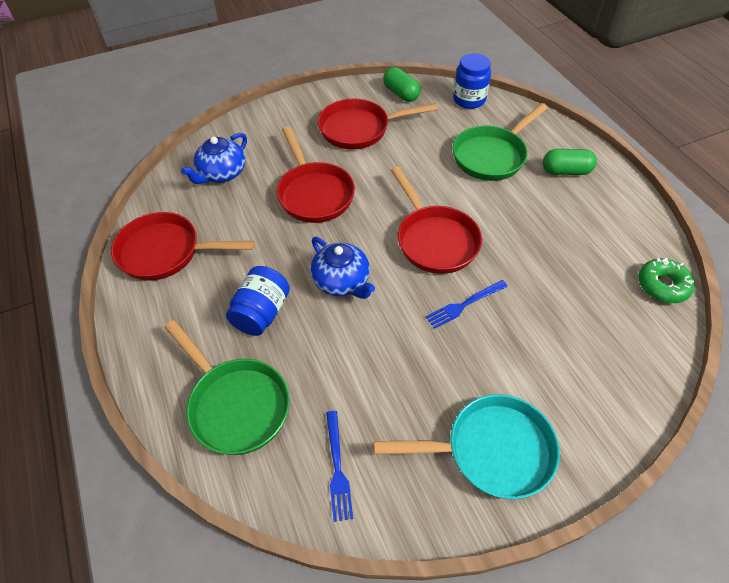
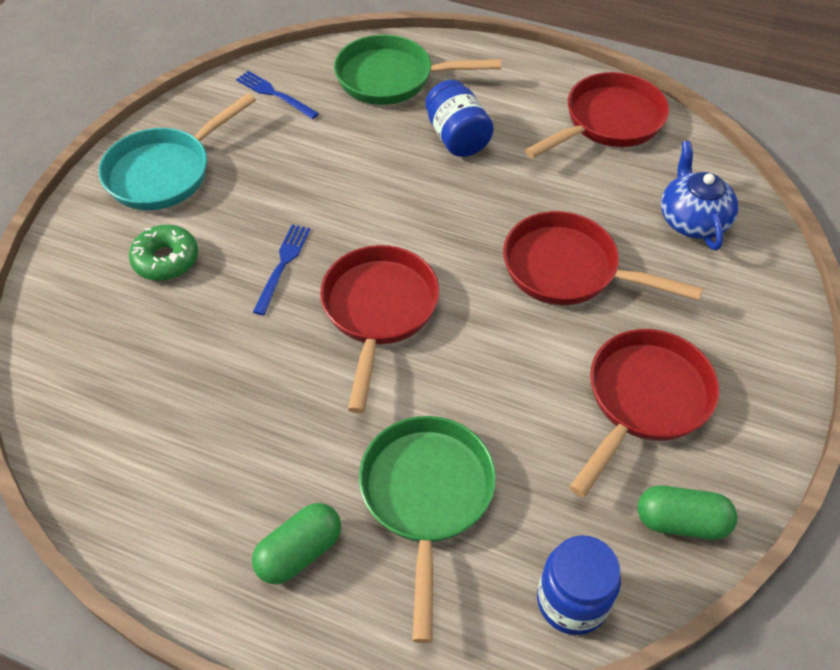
camera: 135 degrees right, 0 degrees up
(342, 281) = (422, 206): blue teapot -> none
(434, 240) = (378, 311): red pan -> red pan turned 75 degrees clockwise
(662, 285) = (69, 442): green donut -> green donut (166, 259)

